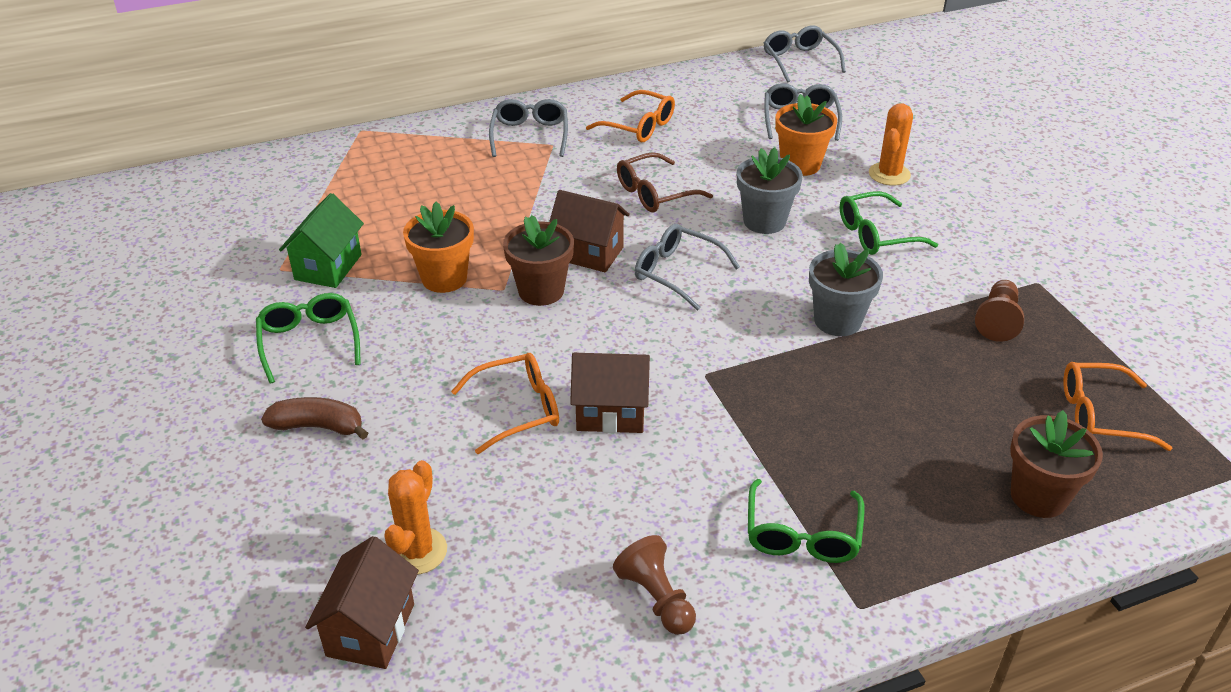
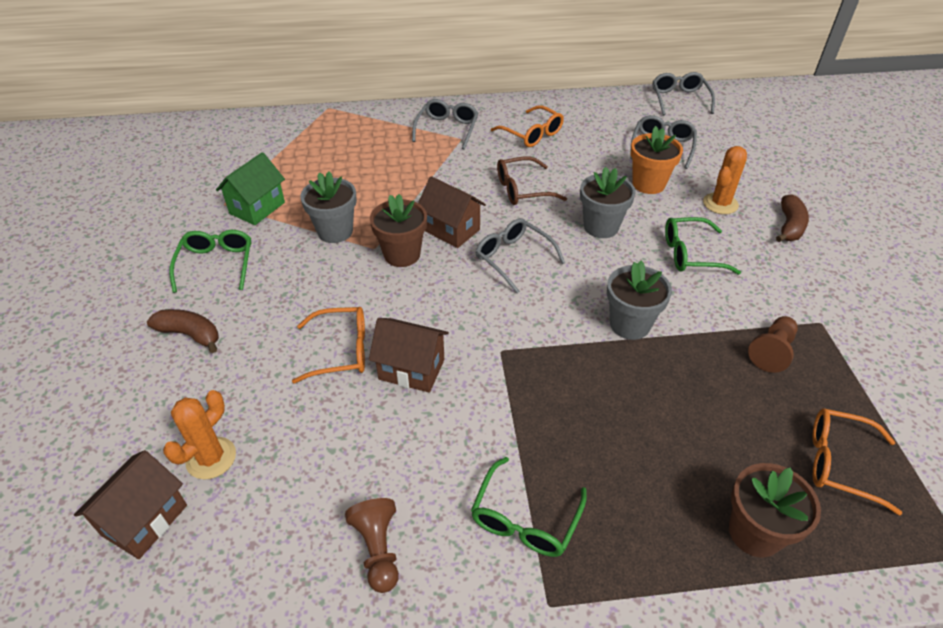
camera: 15 degrees right, 5 degrees up
(444, 278) = (335, 231): orange flower pot -> grey flower pot
(972, 187) = (789, 226): none -> brown banana

